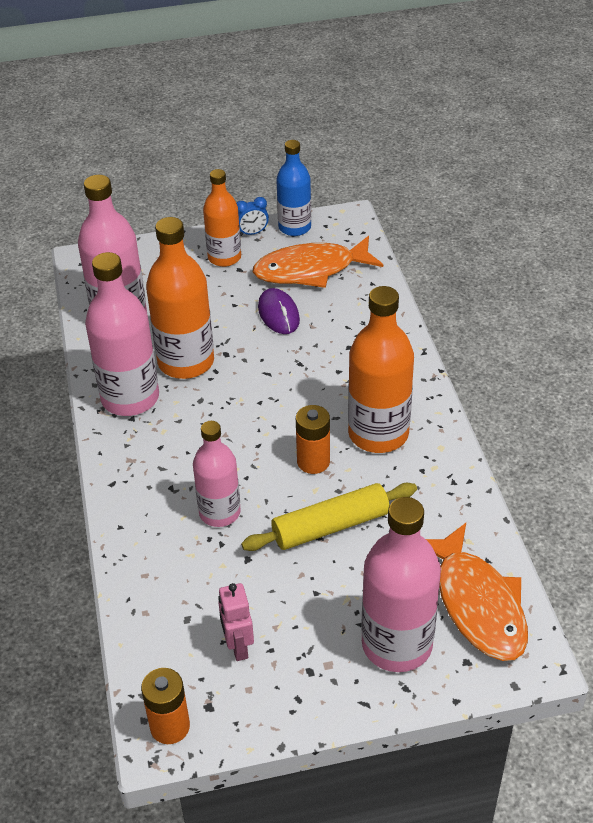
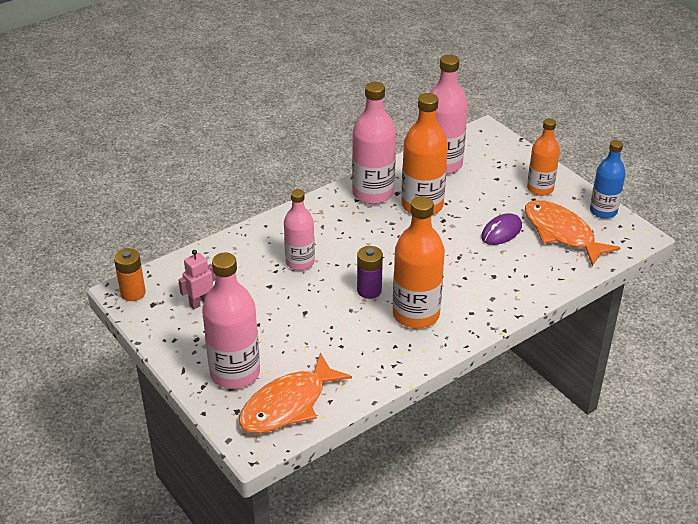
camera: 65 degrees right, 5 degrees down
(252, 233) = (578, 193): blue clock -> none
(313, 462) = (369, 290): orange battery -> purple battery
(330, 526) = (317, 315): yellow rolling pin -> none

